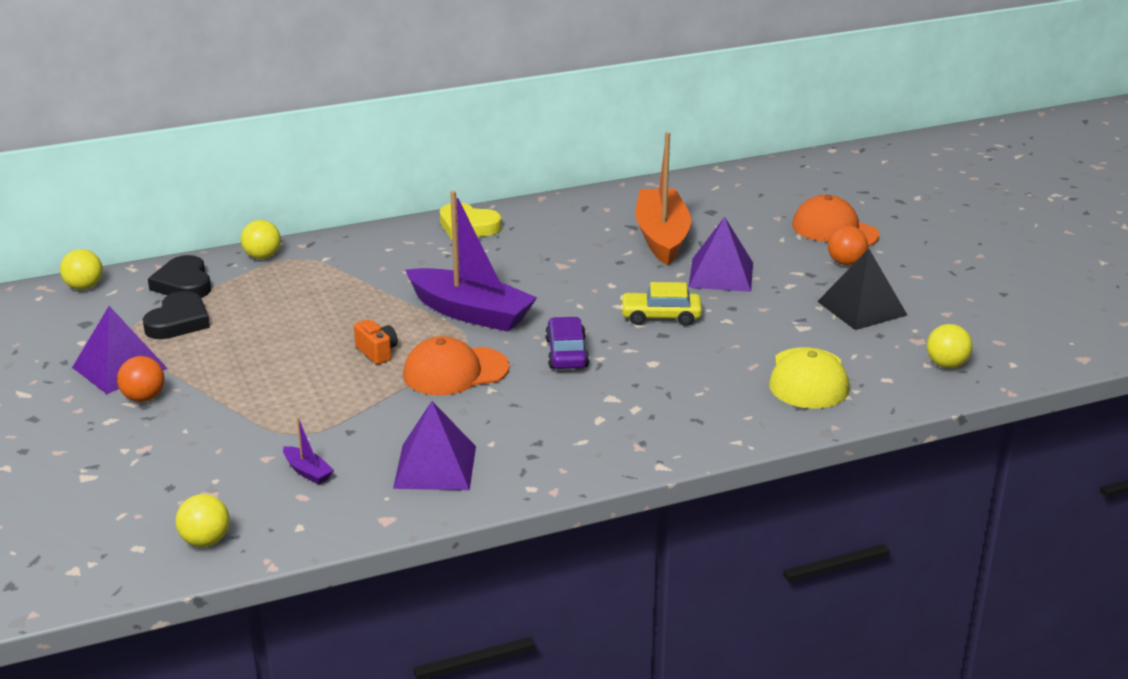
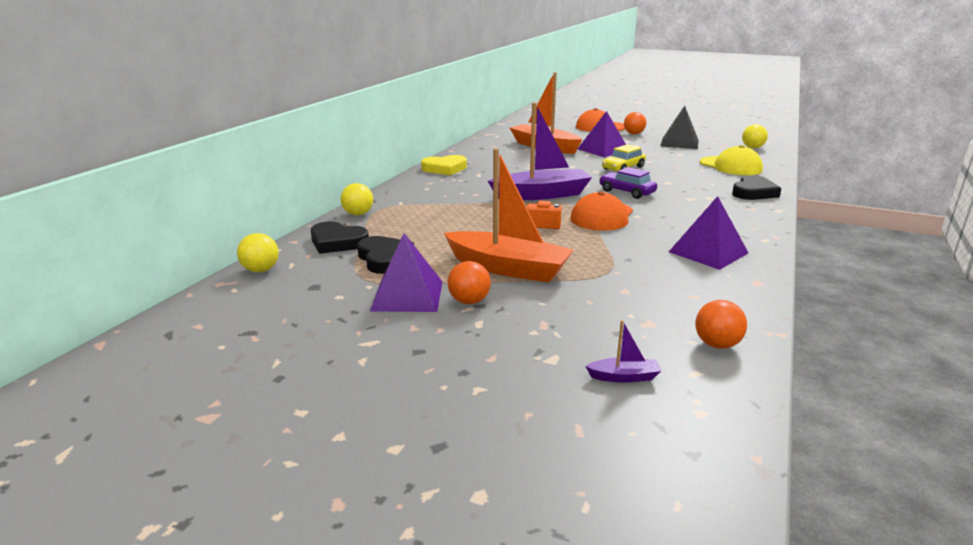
camera: 45 degrees left, 5 degrees down
(205, 541) = (717, 345): yellow ball -> orange ball
(238, 383) = (508, 268): none -> orange boat
(307, 471) = (663, 284): purple boat -> purple boat (624, 377)
(709, 429) = (753, 192): none -> black heart

